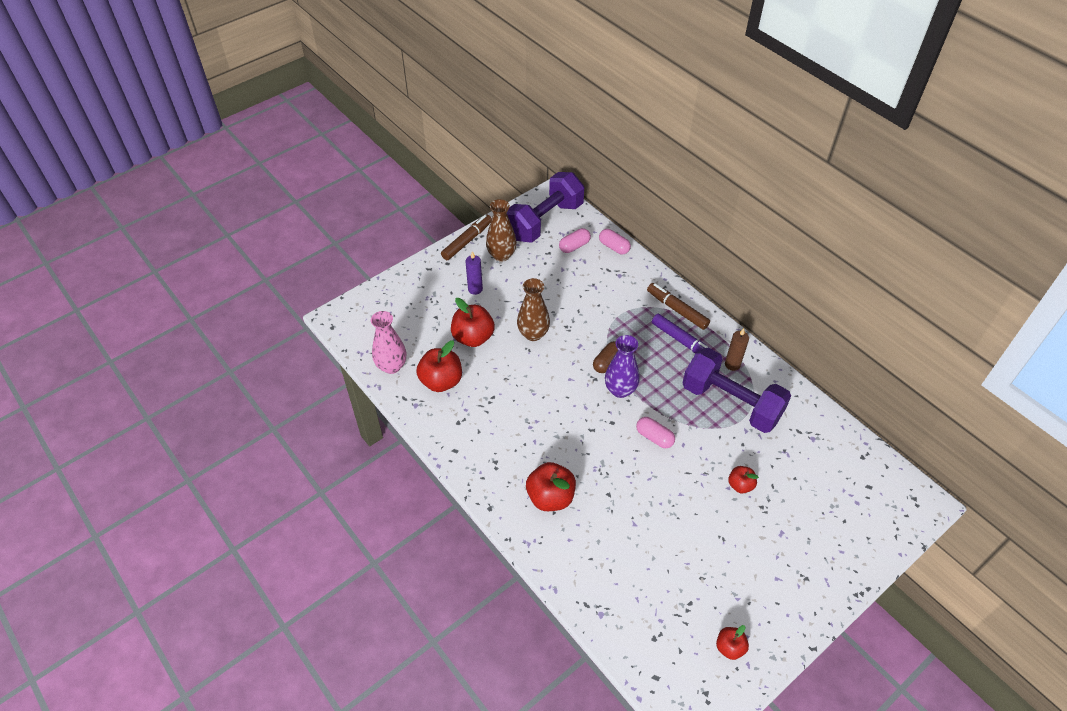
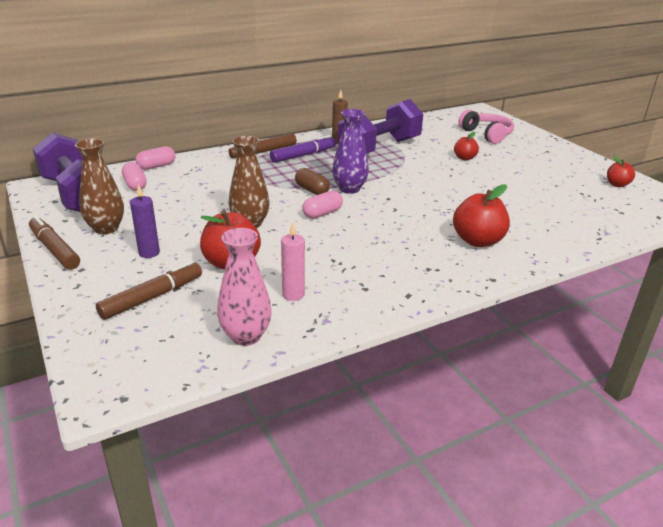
camera: 80 degrees left, 20 degrees down
(423, 308) = (152, 297): none -> brown marker
(441, 381) = (293, 294): red apple -> pink candle
(654, 437) = (410, 182): pink capsule -> pink capsule (322, 213)
(830, 509) = (486, 134): none -> pink headphones

